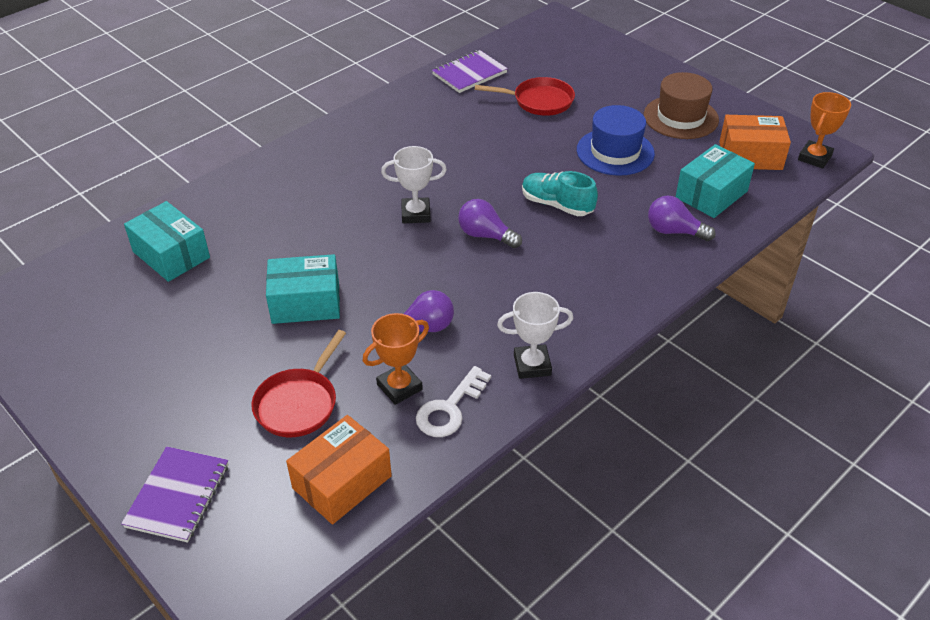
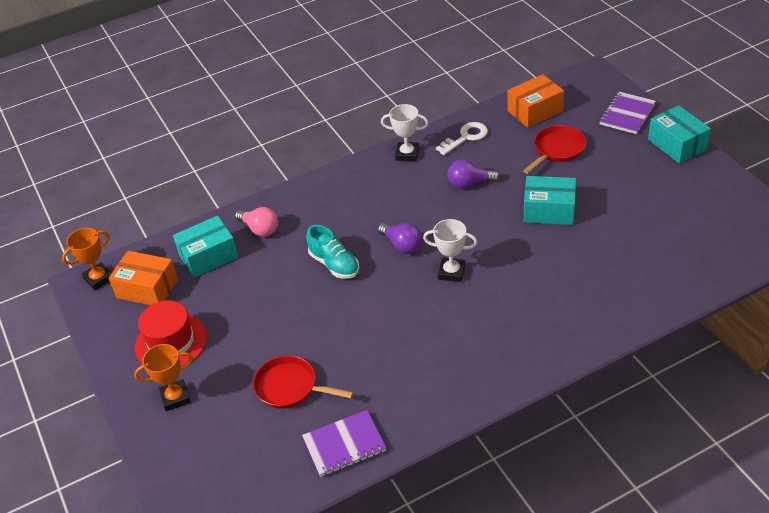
camera: 160 degrees left, 0 degrees up
(171, 254) = (657, 263): turquoise box -> turquoise box (677, 144)
(399, 387) = (493, 151): orange trophy -> orange trophy (175, 398)
(615, 152) = (256, 311): blue hat -> none
(674, 231) = (260, 229): purple light bulb -> pink light bulb
(680, 117) = (171, 342): brown hat -> red hat

